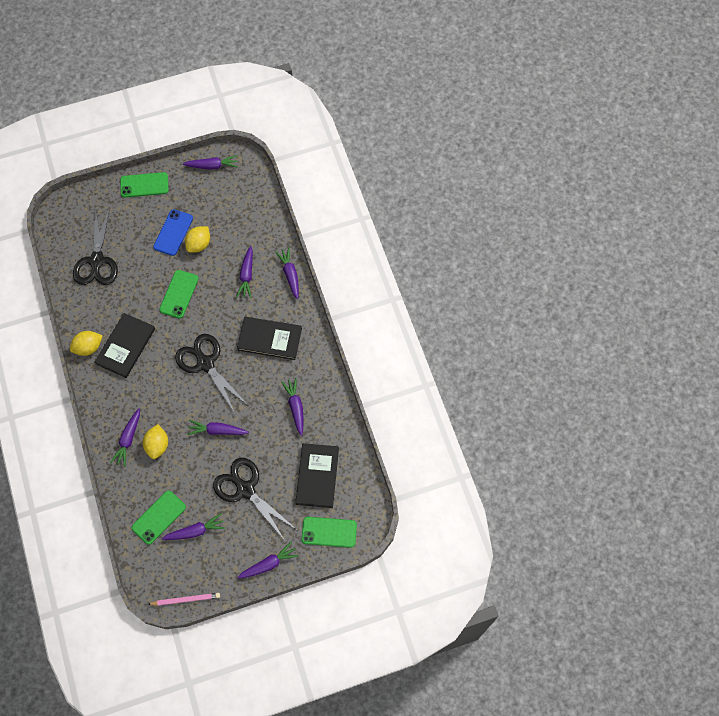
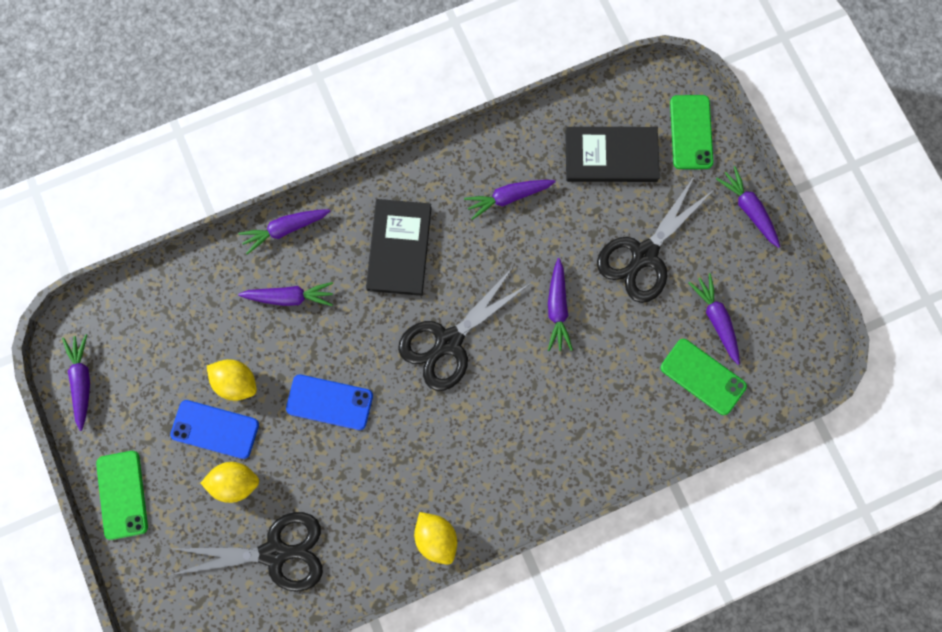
camera: 95 degrees left, 10 degrees up
(125, 346) = (429, 475): black book -> none
(128, 439) = (586, 444): purple carrot -> none
(157, 445) = (591, 396): yellow lemon -> yellow lemon (235, 482)
(179, 294) = (329, 402): green phone -> blue phone
(185, 599) = (817, 319): pink pencil -> none

